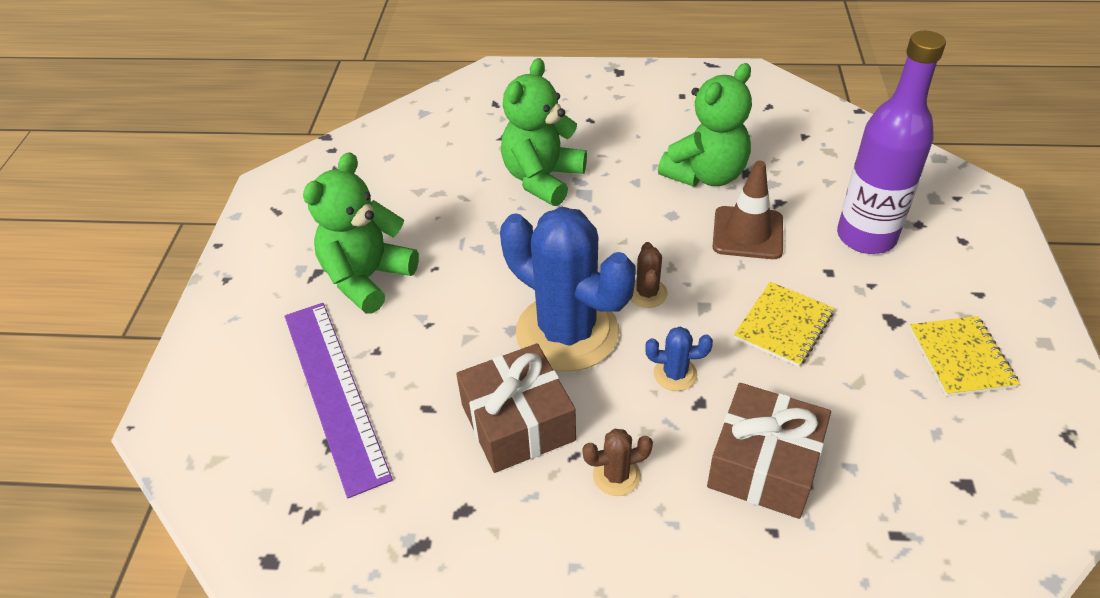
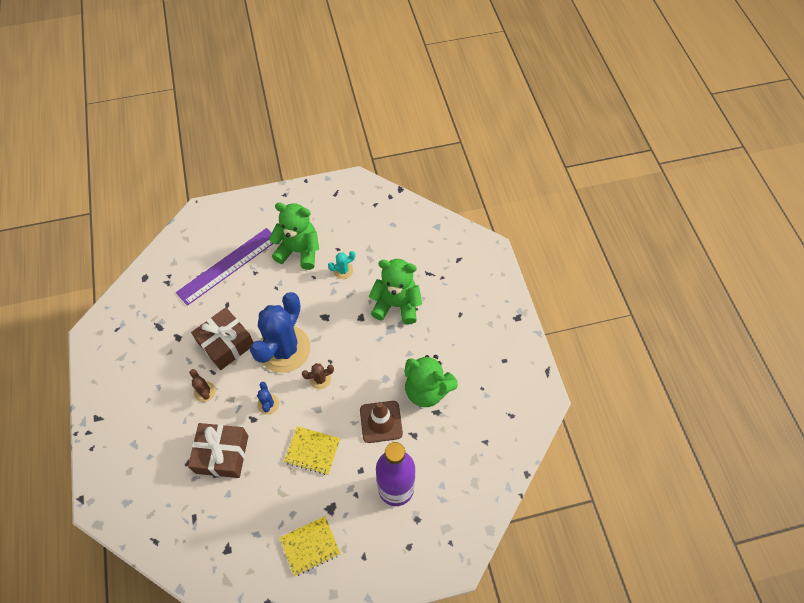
camera: 70 degrees right, 15 degrees up
(443, 228) = (343, 270): none -> turquoise cactus

